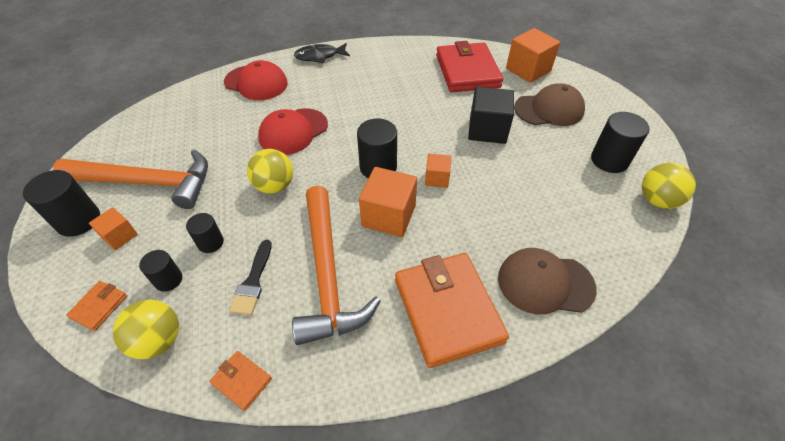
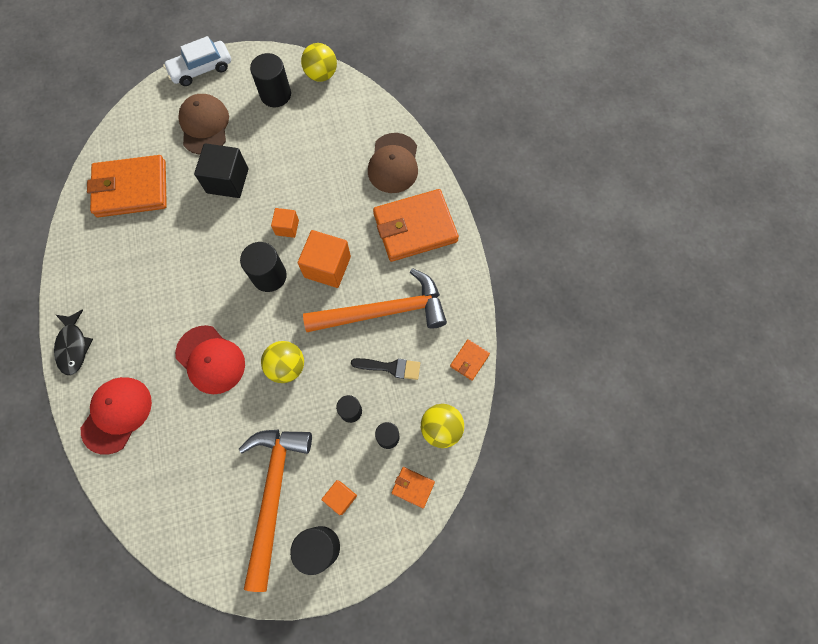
camera: 90 degrees left, 20 degrees up
(467, 71) = (131, 189): red wallet -> orange wallet
(528, 70) = (138, 132): orange cube -> none
(617, 102) = (201, 69): none -> white car

